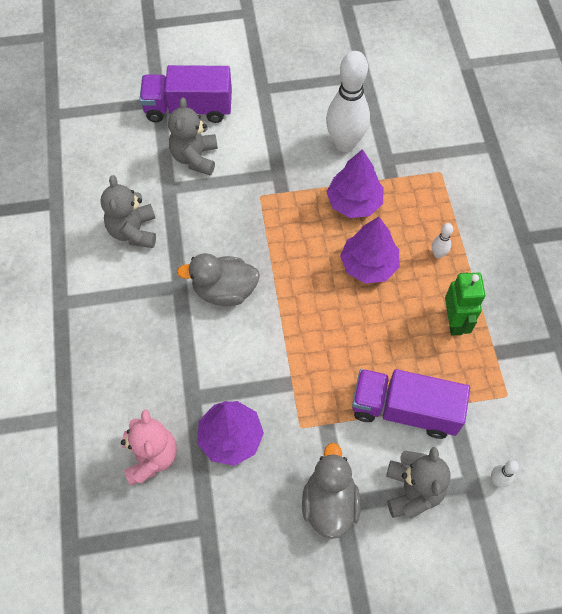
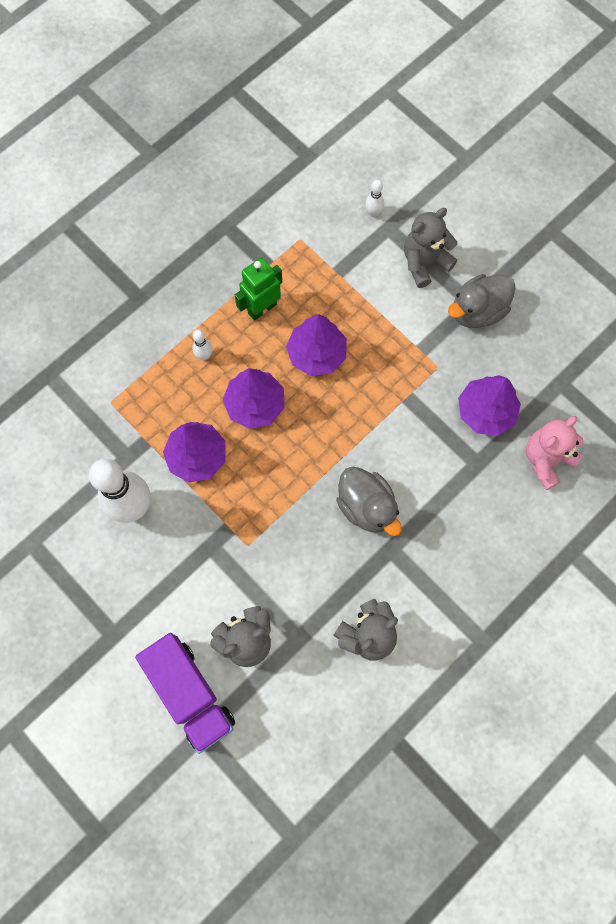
camera: 125 degrees left, 10 degrees up
(382, 337) = (316, 354): none -> purple tree
(404, 410) = (366, 302): purple truck -> none

